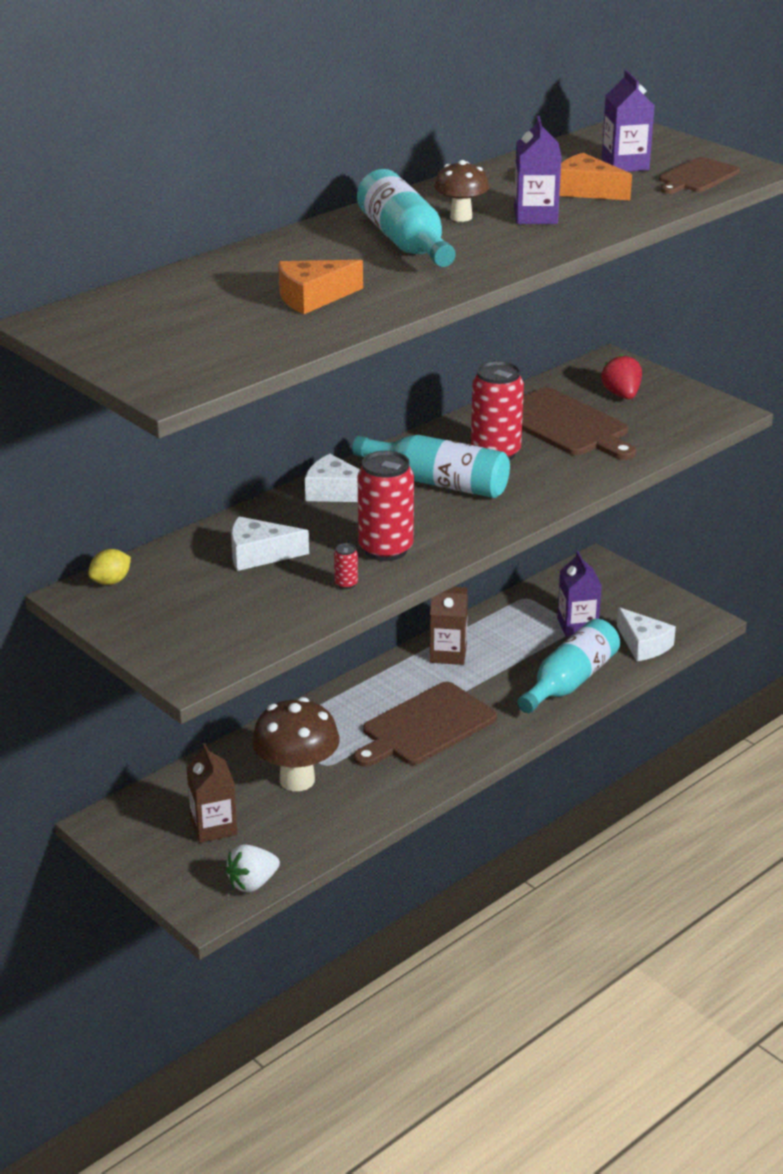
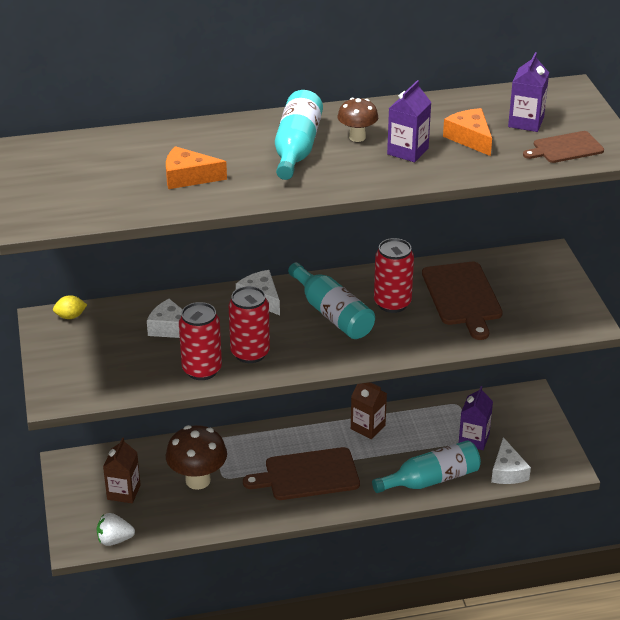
camera: 30 degrees right, 5 degrees up
(346, 584) = (202, 370): red can -> red can, size x2.43
(622, 395) = (527, 285): red strawberry -> none

